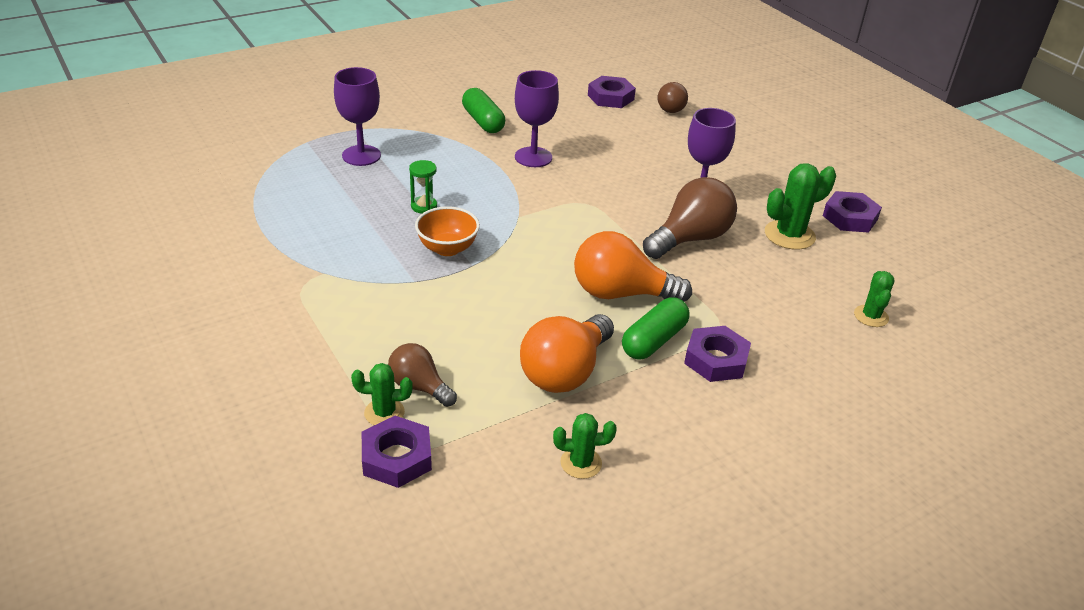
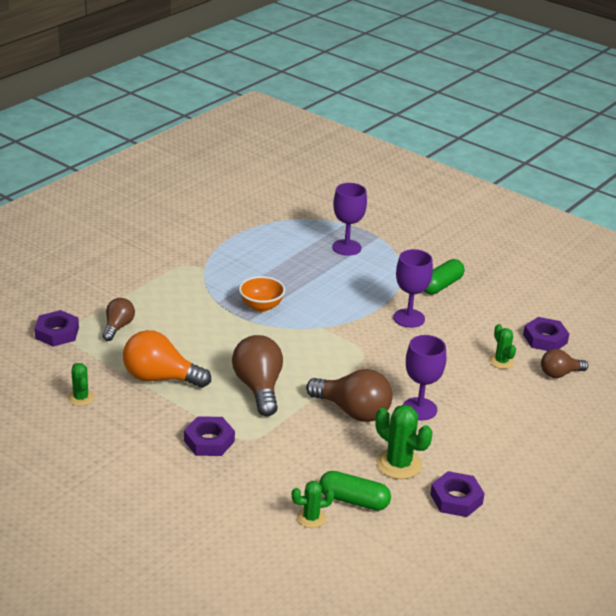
camera: 70 degrees right, 5 degrees down
(384, 413) = (90, 320): green cactus -> green cactus (501, 361)
(424, 206) = (303, 286): green hourglass -> none
(621, 293) = (259, 388): orange light bulb -> brown light bulb
(654, 340) = (214, 410): green capsule -> green capsule (354, 500)

